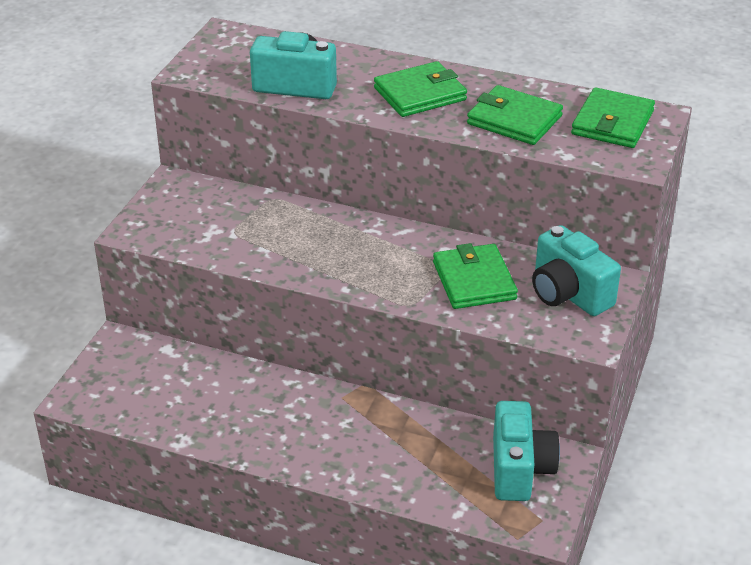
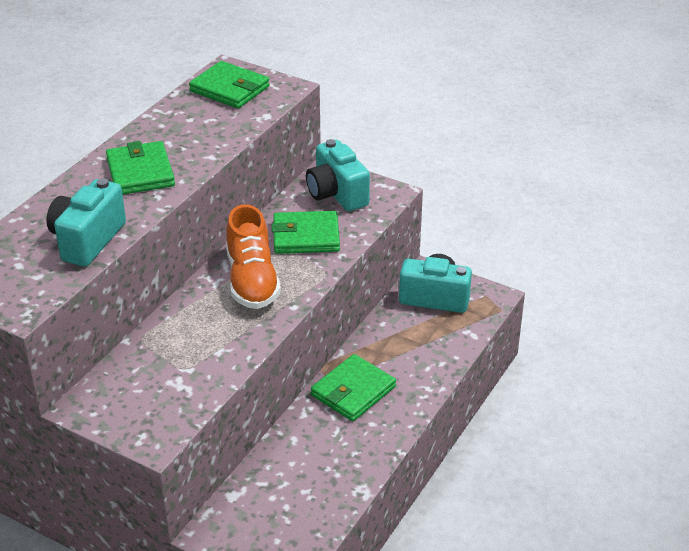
camera: 80 degrees left, 0 degrees up
(381, 253) = (252, 280): none -> orange shoe
(514, 120) = (205, 131): green wallet -> green wallet (353, 391)
(568, 294) = (336, 194): turquoise camera -> turquoise camera turned 90 degrees clockwise

